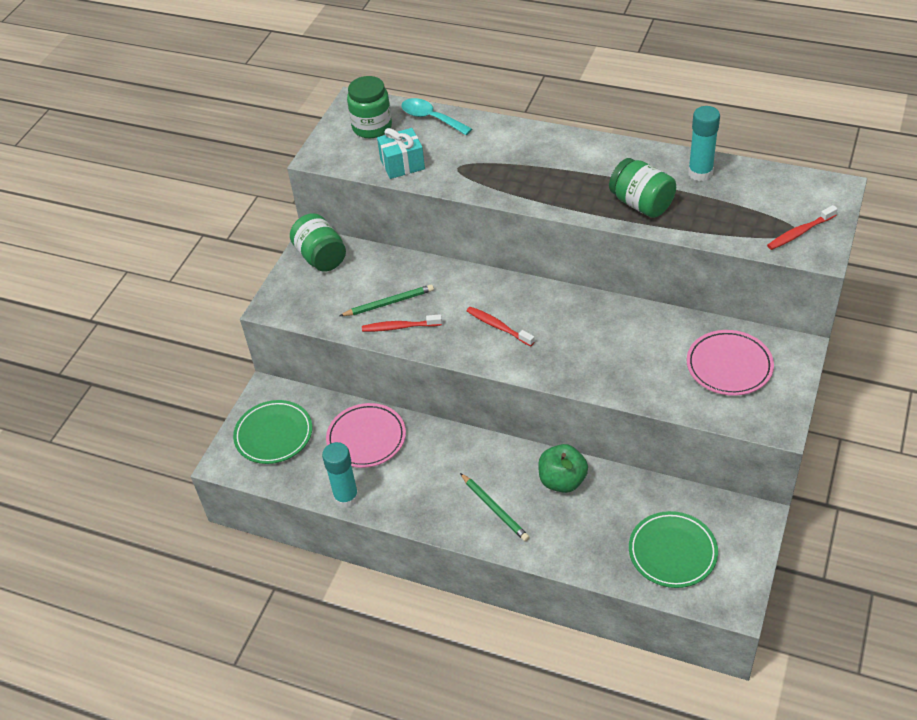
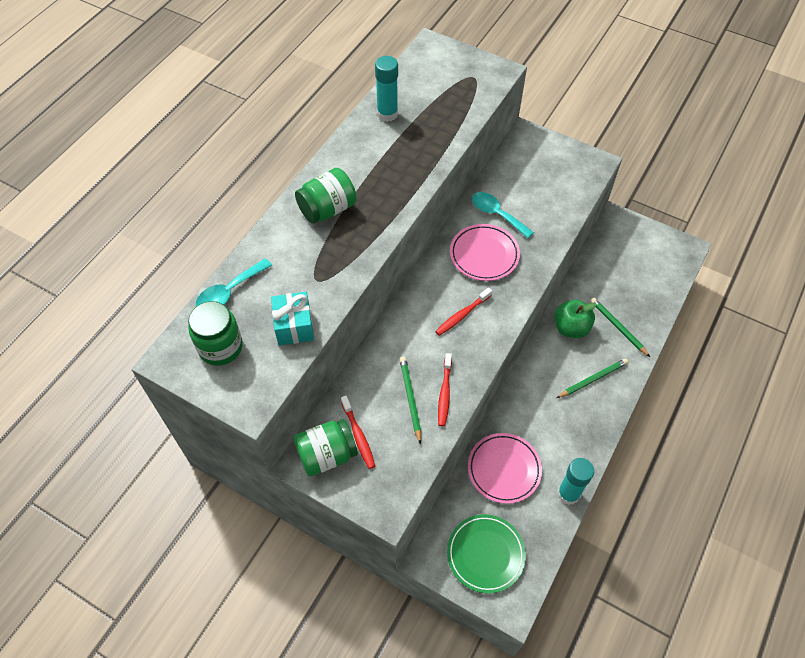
camera: 85 degrees left, 10 degrees up
(576, 530) = (618, 327): none -> green pencil
(641, 204) = (413, 157): green jar -> green jar (327, 209)
(651, 337) = (497, 214): none -> turquoise spoon
(672, 552) = (642, 273): green plate -> none
(729, 366) = (536, 175): pink plate -> pink plate (484, 255)
(799, 233) = (475, 76): red toothbrush -> red toothbrush (358, 436)

